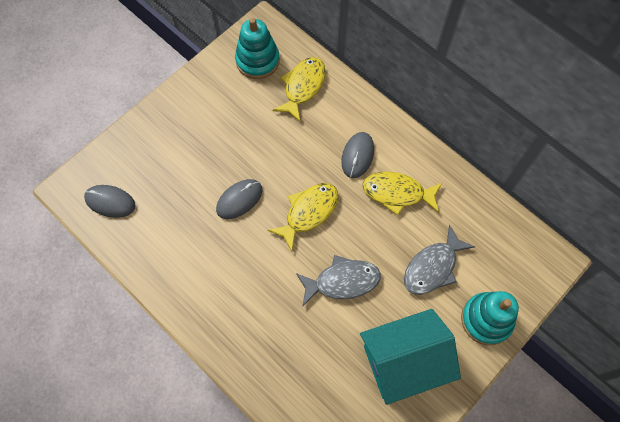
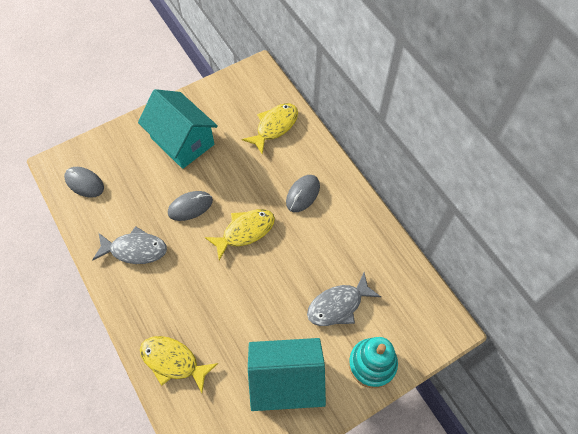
camera: 15 degrees right, 5 degrees down
(206, 127) = (182, 141): none -> turquoise house
(257, 61) = (244, 97): turquoise stacking toy -> none
(342, 281) = (254, 297): grey fish -> grey fish (135, 250)
(397, 193) = (327, 234): yellow fish -> yellow fish (173, 361)

